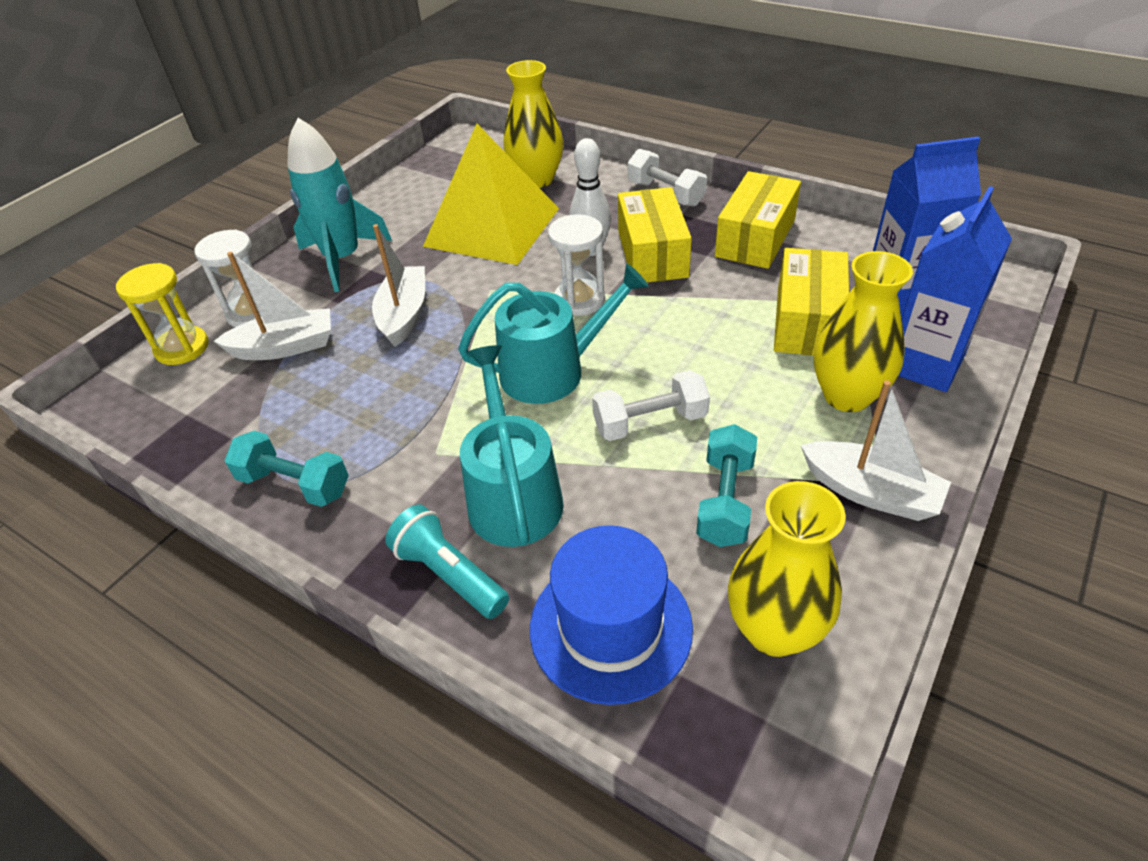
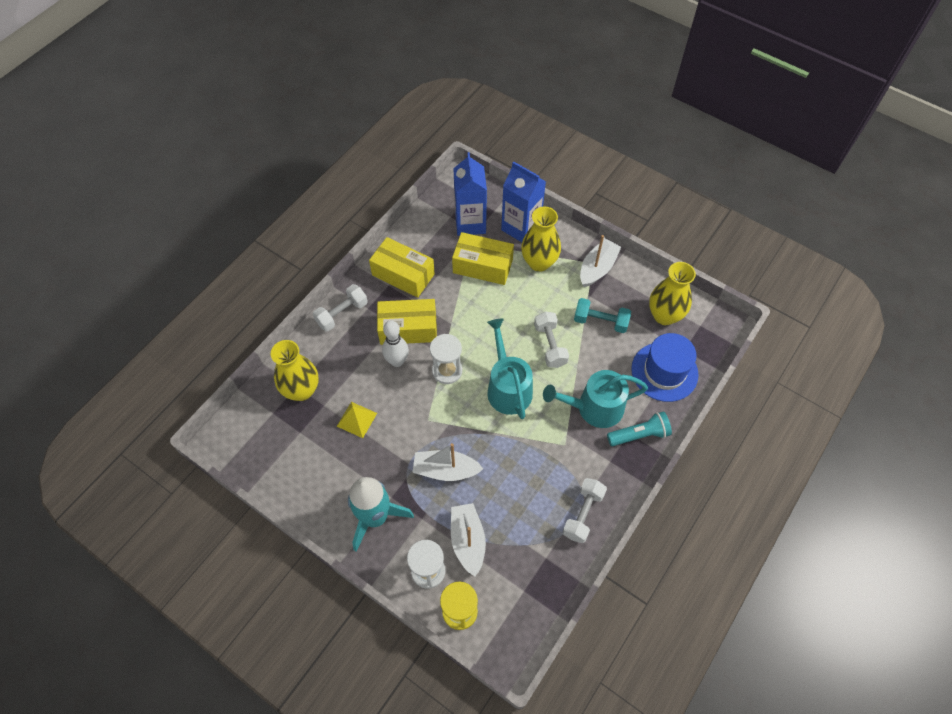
camera: 90 degrees left, 15 degrees up
(295, 484) = (583, 514): turquoise dumbbell -> white dumbbell
(449, 574) = (639, 434): turquoise flashlight -> turquoise flashlight turned 150 degrees counterclockwise
(492, 227) = (357, 419): yellow pyramid -> yellow pyramid, size x0.42

